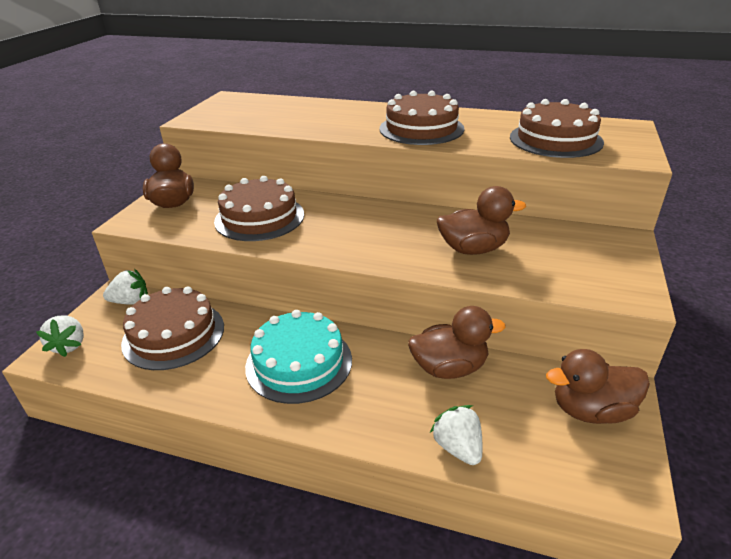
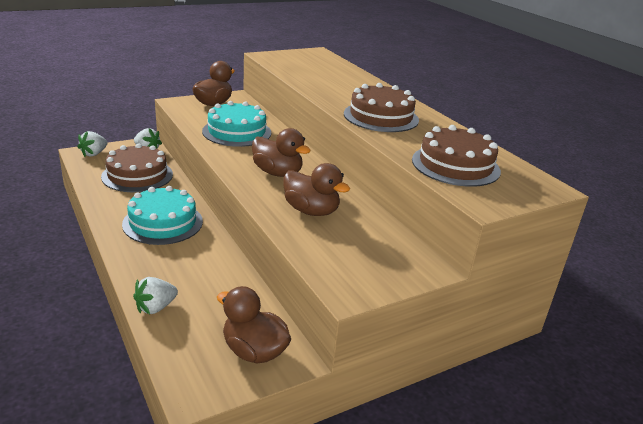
camera: 40 degrees right, 5 degrees down
(259, 218) = (237, 132): brown cake -> turquoise cake
(449, 368) = (225, 276): brown duck -> brown duck (277, 173)
(458, 447) = (155, 307): white strawberry -> white strawberry turned 150 degrees counterclockwise

